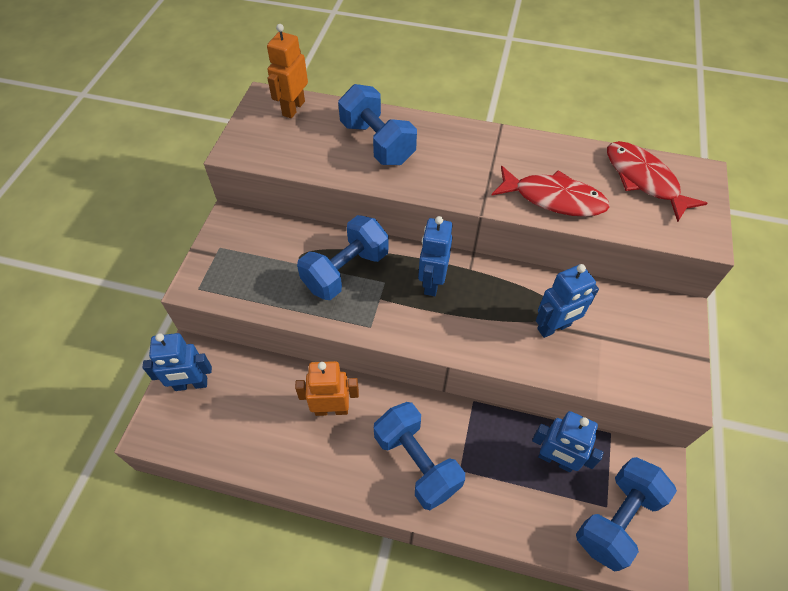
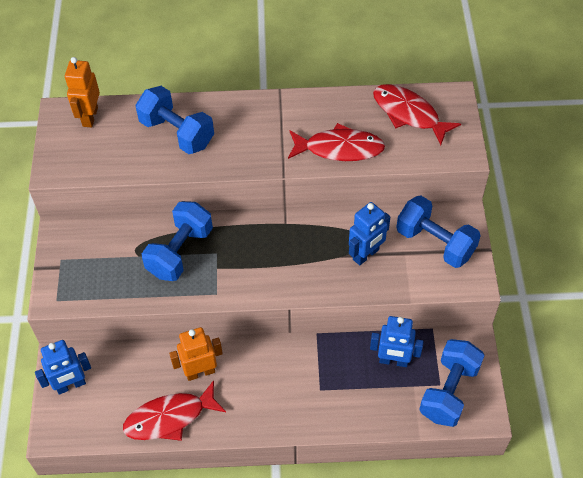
camera: 15 degrees left, 0 degrees up
(281, 453) = (170, 418): none -> red fish
(416, 462) = (283, 394): blue dumbbell -> blue dumbbell (435, 243)
(432, 282) = (256, 243): blue robot -> none

